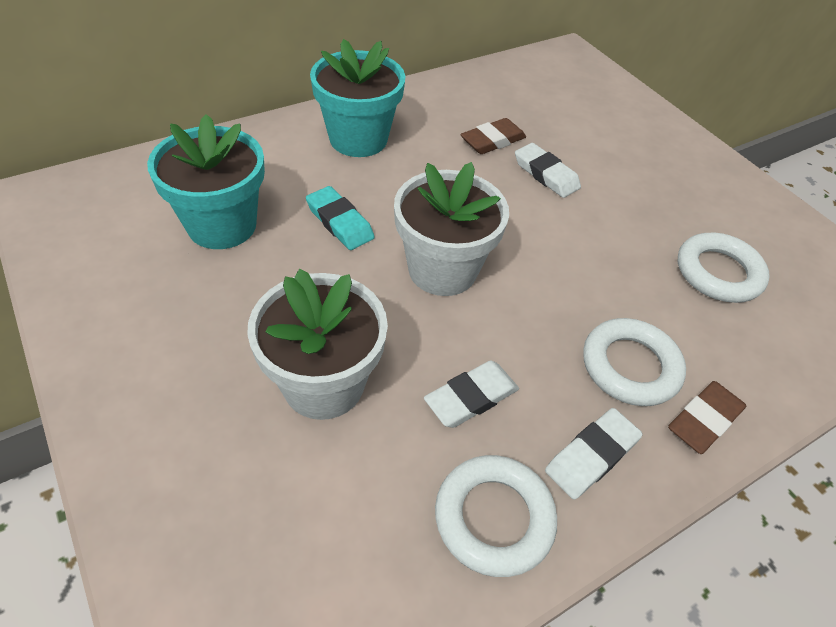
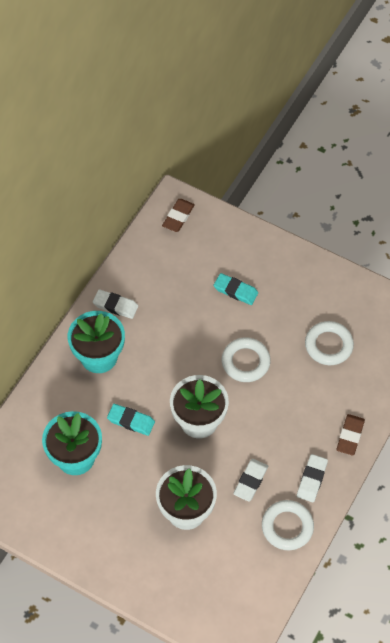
camera: 25 degrees left, 10 degrees up
(492, 141) = (172, 314): brown eraser -> brown eraser (178, 217)
(546, 174) = (214, 324): white eraser -> white eraser (115, 306)
(599, 155) = (235, 291): none -> turquoise eraser
(630, 366) = (309, 426): white ring -> white ring (245, 362)

